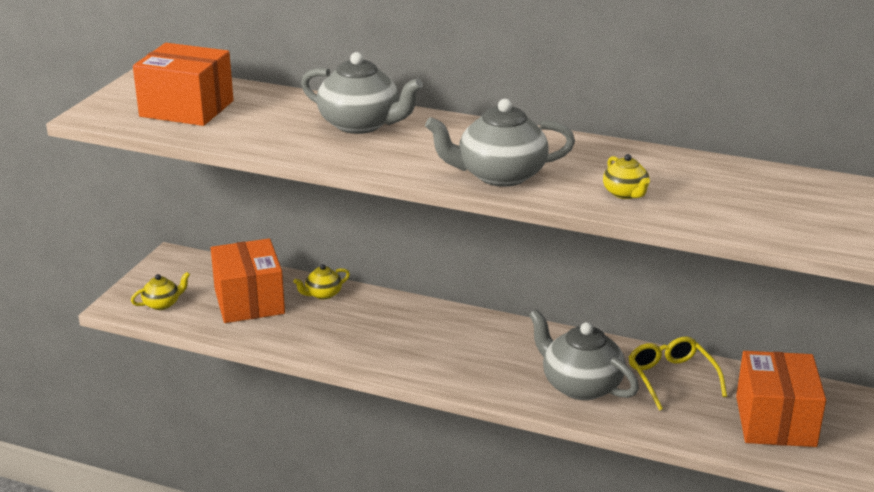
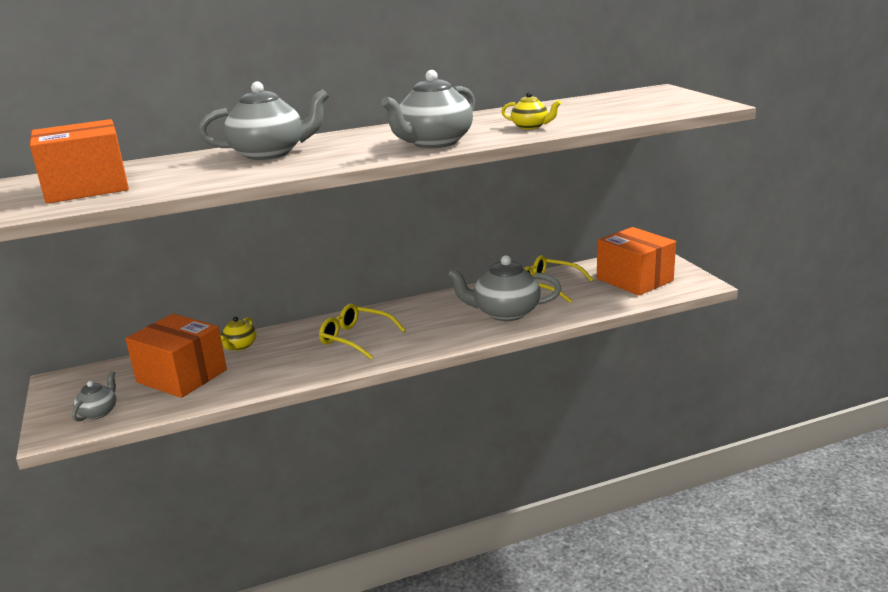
camera: 40 degrees left, 5 degrees down
(162, 304) = (98, 412): yellow teapot -> grey teapot
(416, 339) = (356, 338): none -> yellow glasses

